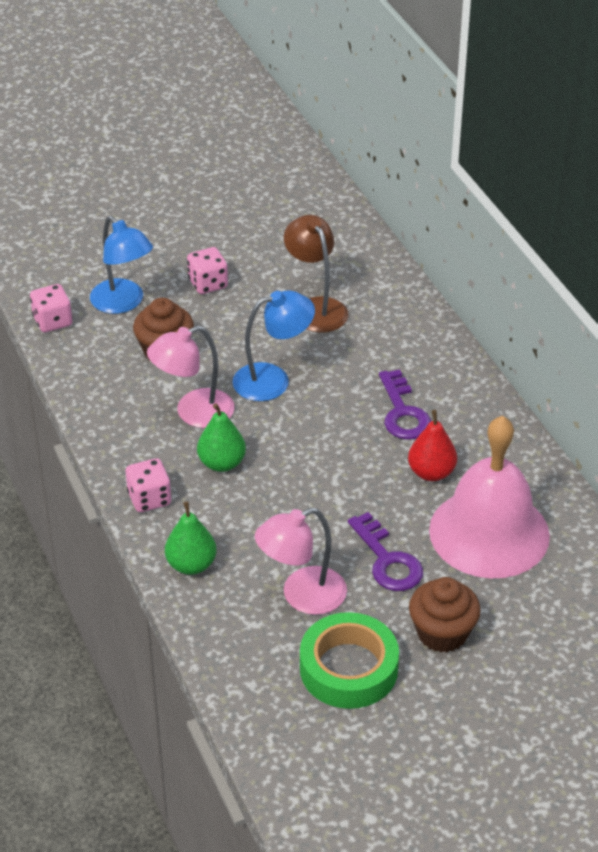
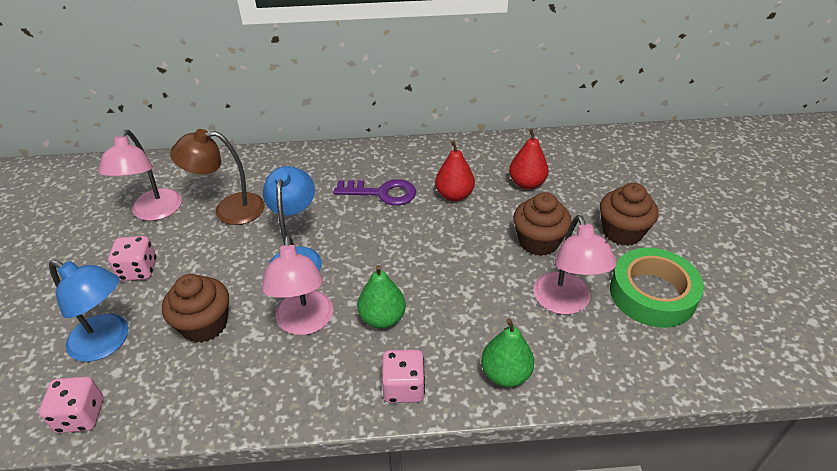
camera: 70 degrees left, 0 degrees up
(123, 303) = (108, 342): blue lamp -> blue lamp turned 45 degrees clockwise
(285, 259) = (154, 212): none -> pink lamp
(387, 560) = (538, 242): purple key -> brown cupcake
(489, 532) = (526, 183): pink bell -> red pear

